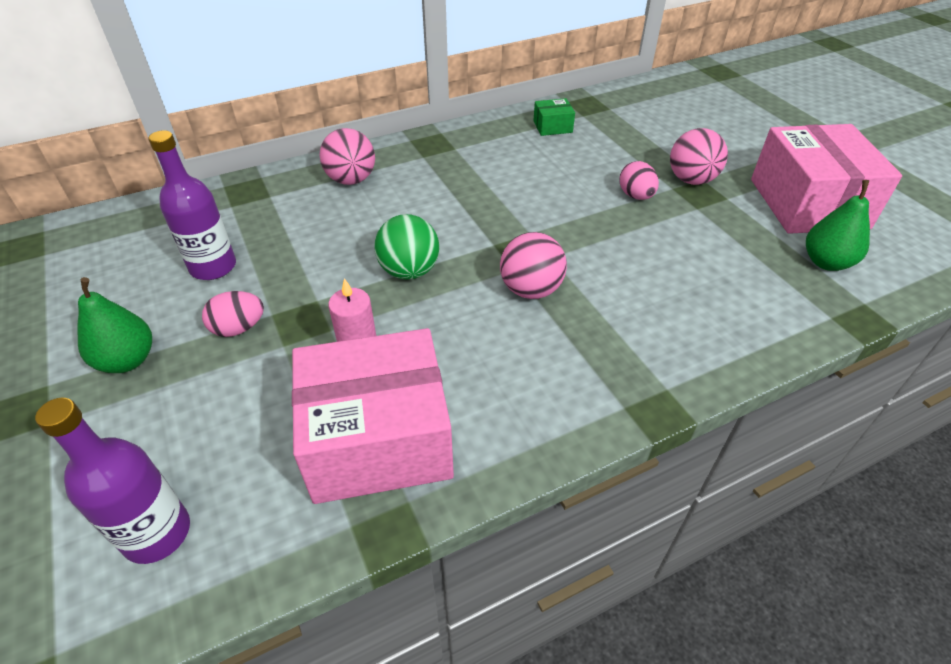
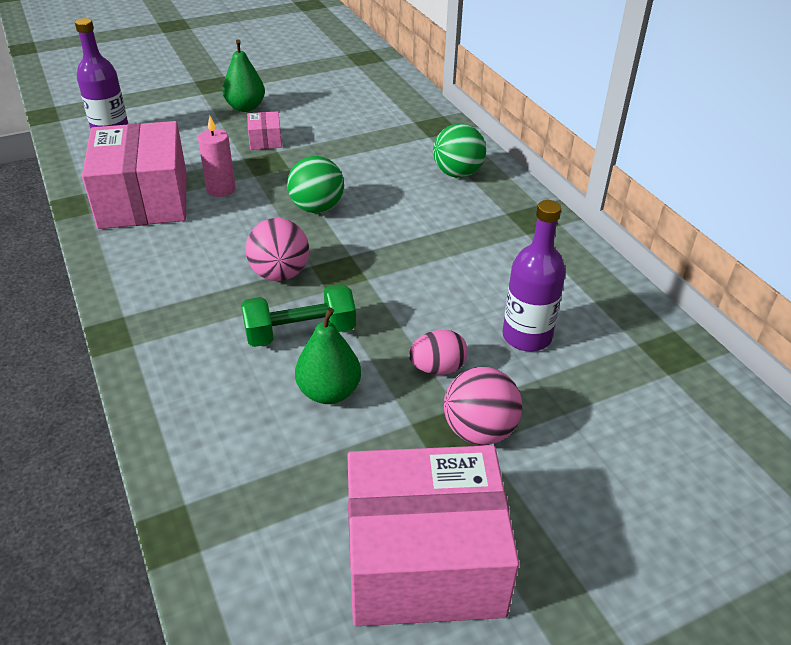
camera: 90 degrees right, 5 degrees down
(213, 267) = (335, 123): purple bottle -> purple bottle (526, 336)
(239, 328) = (265, 140): pink egg -> pink box
(351, 180) = (457, 173): pink ball -> green ball
(552, 126) = (597, 311): green box -> none
(615, 269) = (300, 333): none -> green dumbbell
(826, 262) = (285, 535): green pear -> green pear (329, 392)

